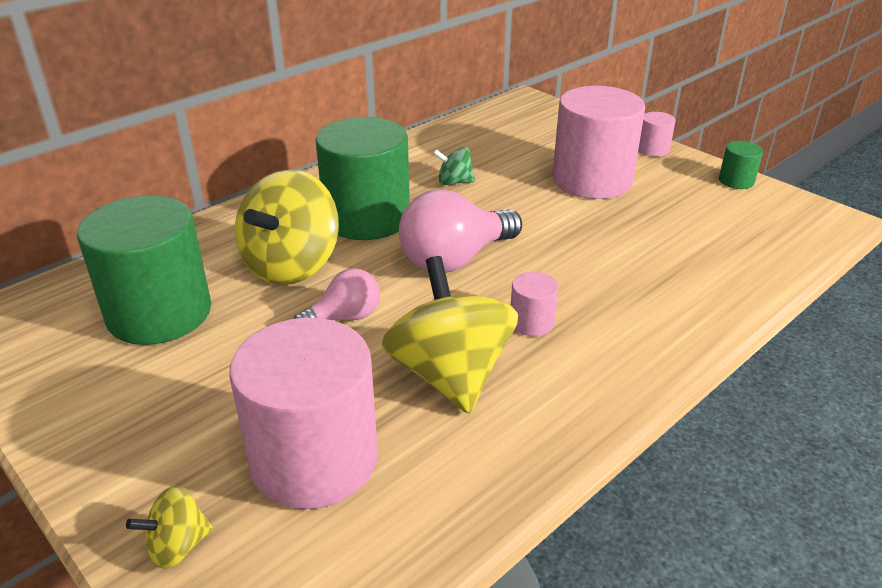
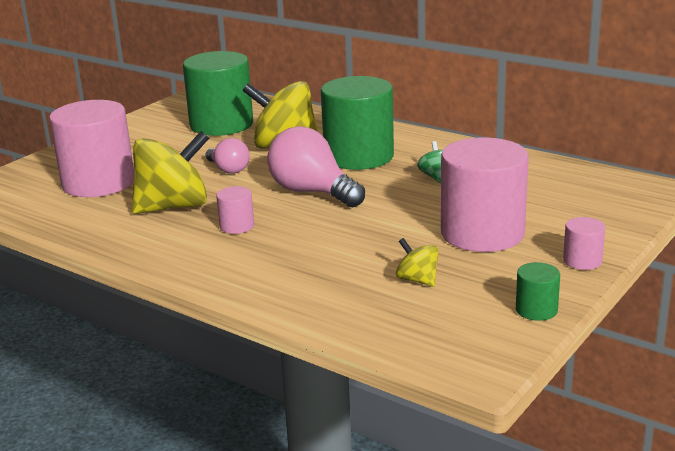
camera: 80 degrees right, 10 degrees down
(178, 546) = (43, 166): yellow spinning top -> yellow spinning top (417, 280)

